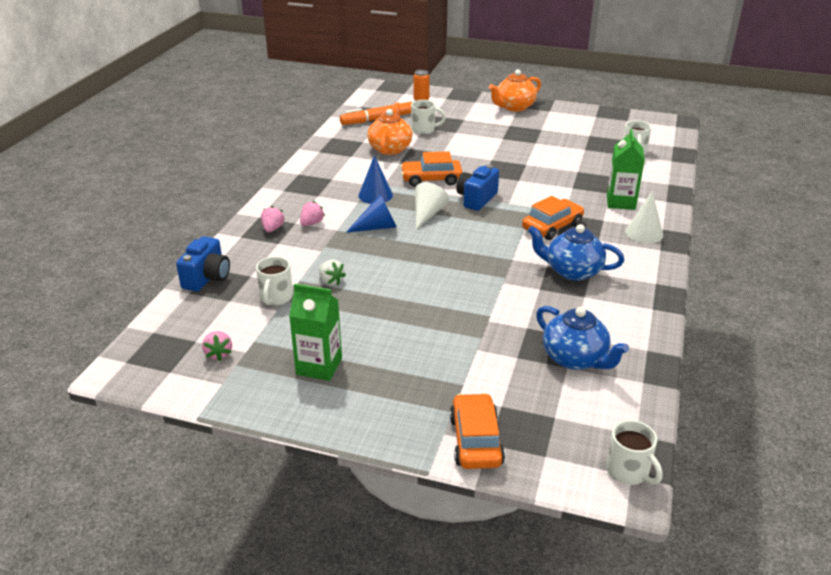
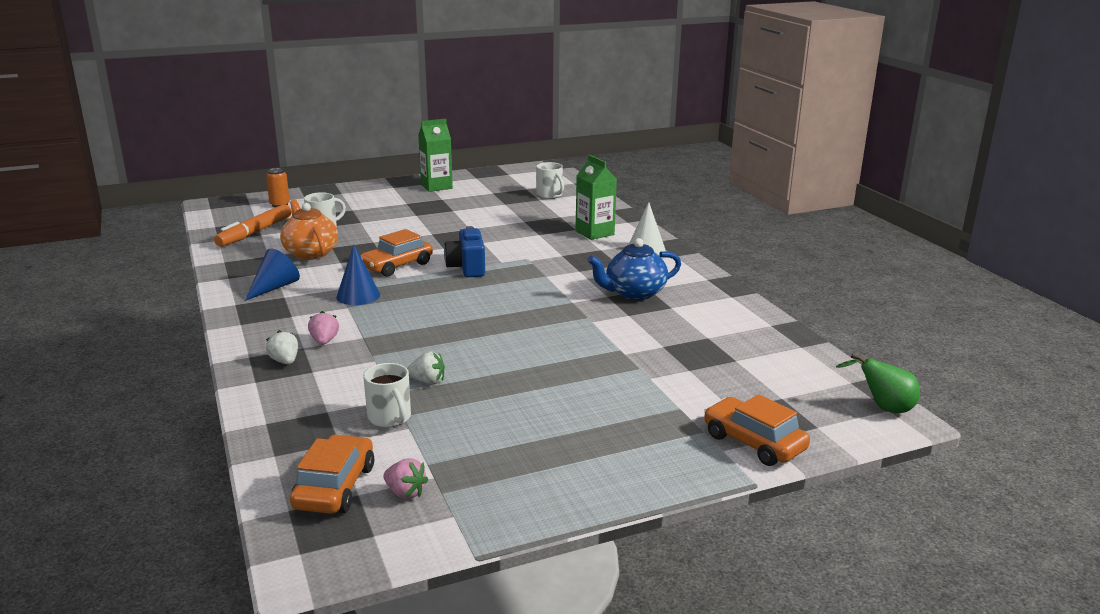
camera: 40 degrees left, 10 degrees down
(207, 278) = (275, 433): blue camera -> none
(272, 229) = (285, 361): pink strawberry -> white strawberry
(319, 366) = (531, 454): green carton -> green carton (436, 186)
(377, 227) = (403, 321): blue cone -> blue cone (274, 287)
(427, 214) = (438, 294): white cone -> none
(514, 107) = (388, 188): orange teapot -> none
(552, 226) = (567, 267): orange car -> orange car (334, 487)
(575, 359) = (733, 352): blue teapot -> none
(628, 471) = (883, 408): white mug -> green pear

